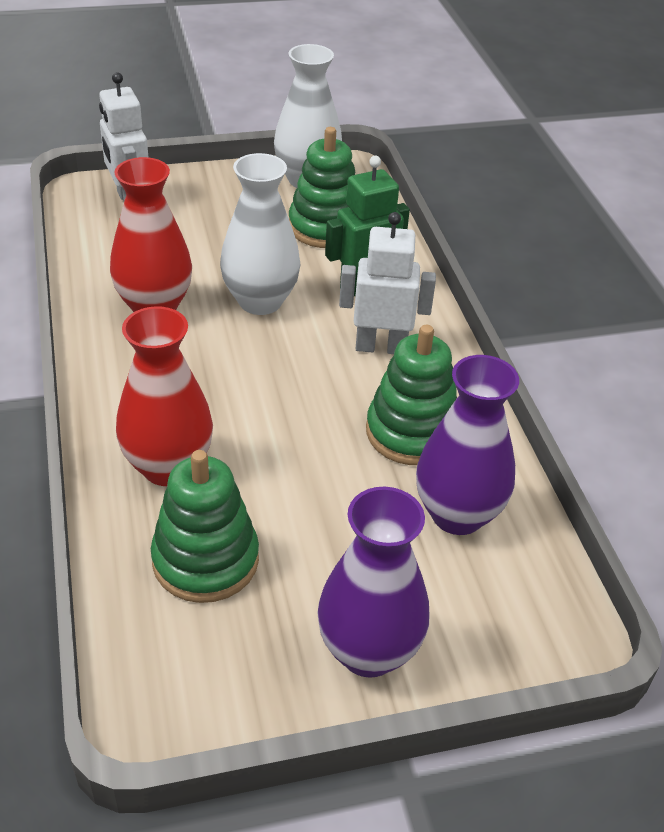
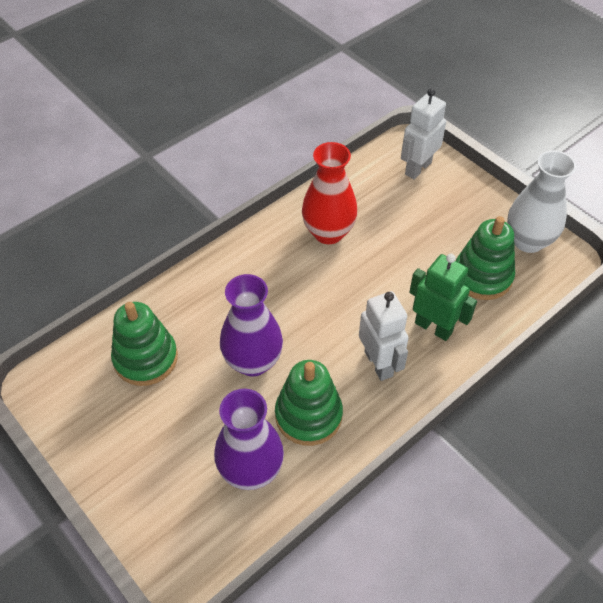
camera: 65 degrees right, 10 degrees up
(168, 467) = (202, 307): red vase -> none
(260, 301) = (374, 279): white vase -> none
(368, 651) = (121, 465): purple vase -> purple vase (253, 362)

